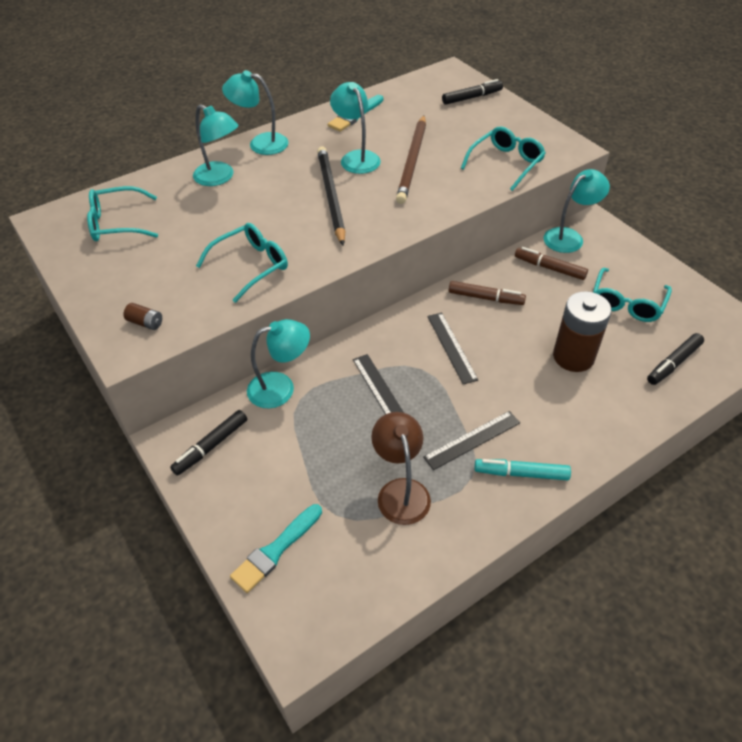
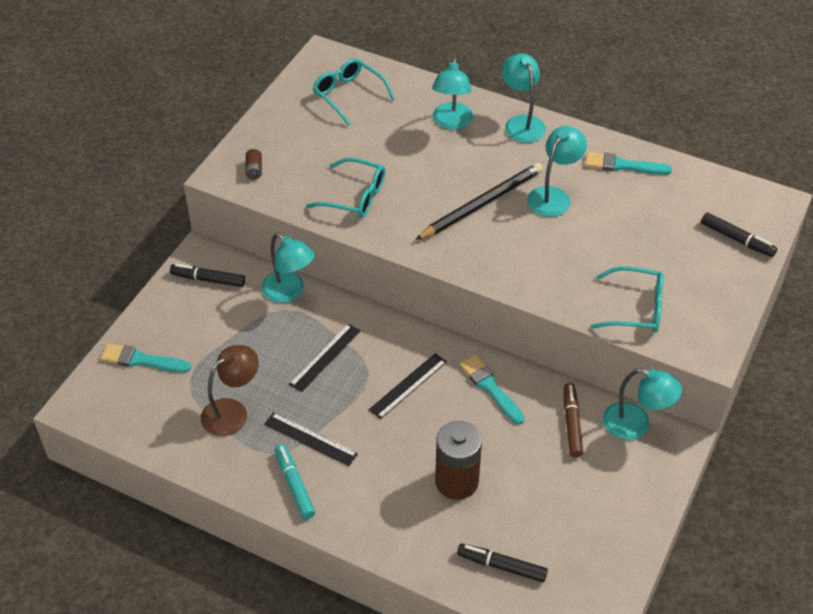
camera: 60 degrees right, 0 degrees up
(412, 161) = (581, 237): brown pencil -> none
(486, 298) = (490, 387): brown marker -> turquoise brush
(627, 303) = (565, 504): turquoise glasses -> none

